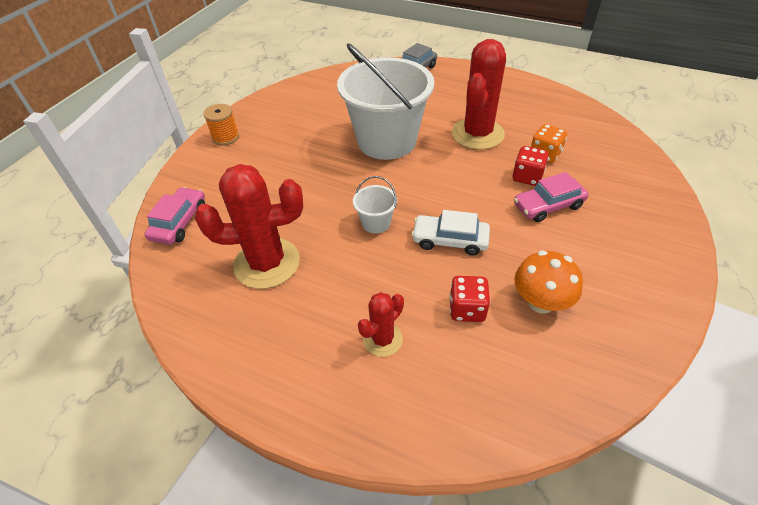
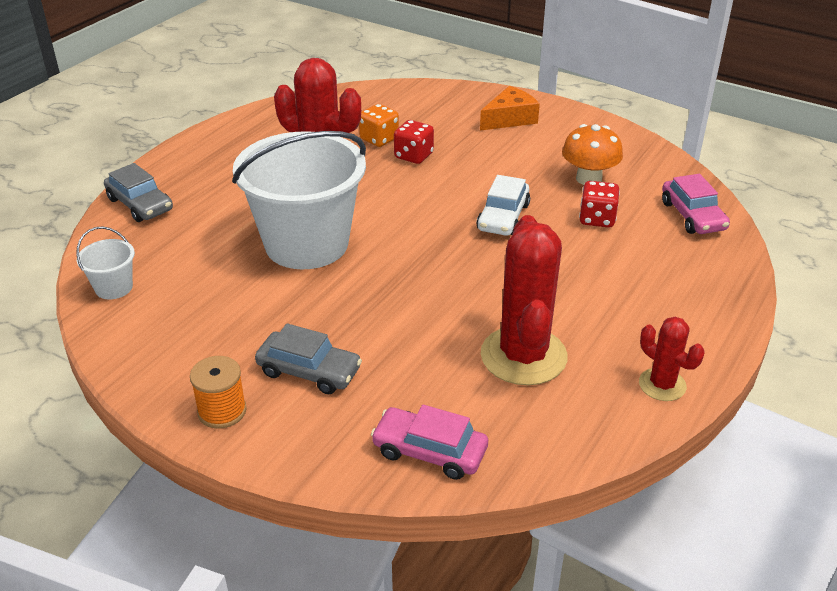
camera: 85 degrees left, 10 degrees down
(256, 162) = (309, 371): none -> grey car
(376, 223) = (466, 265): white bucket -> white bucket (114, 288)
(382, 339) = (635, 273): red cactus -> red cactus (662, 385)
(548, 205) = (462, 152): pink car -> pink car (692, 216)
(632, 234) = (509, 119): none -> orange cheese

